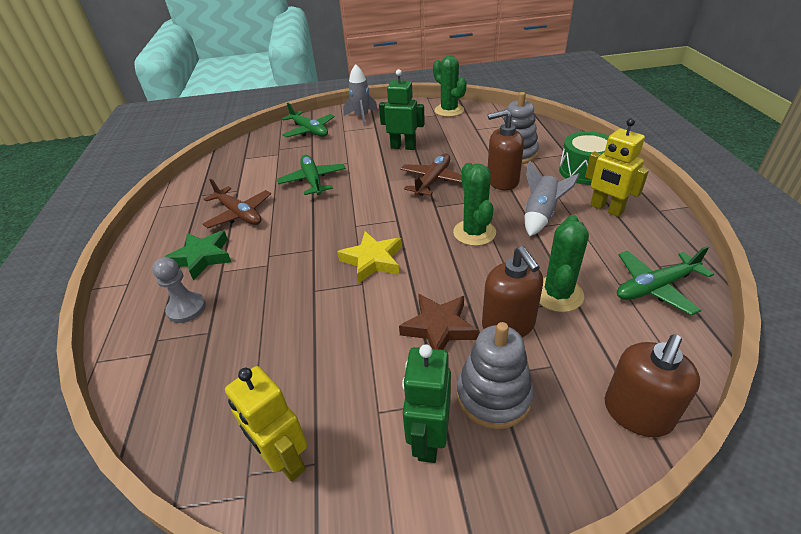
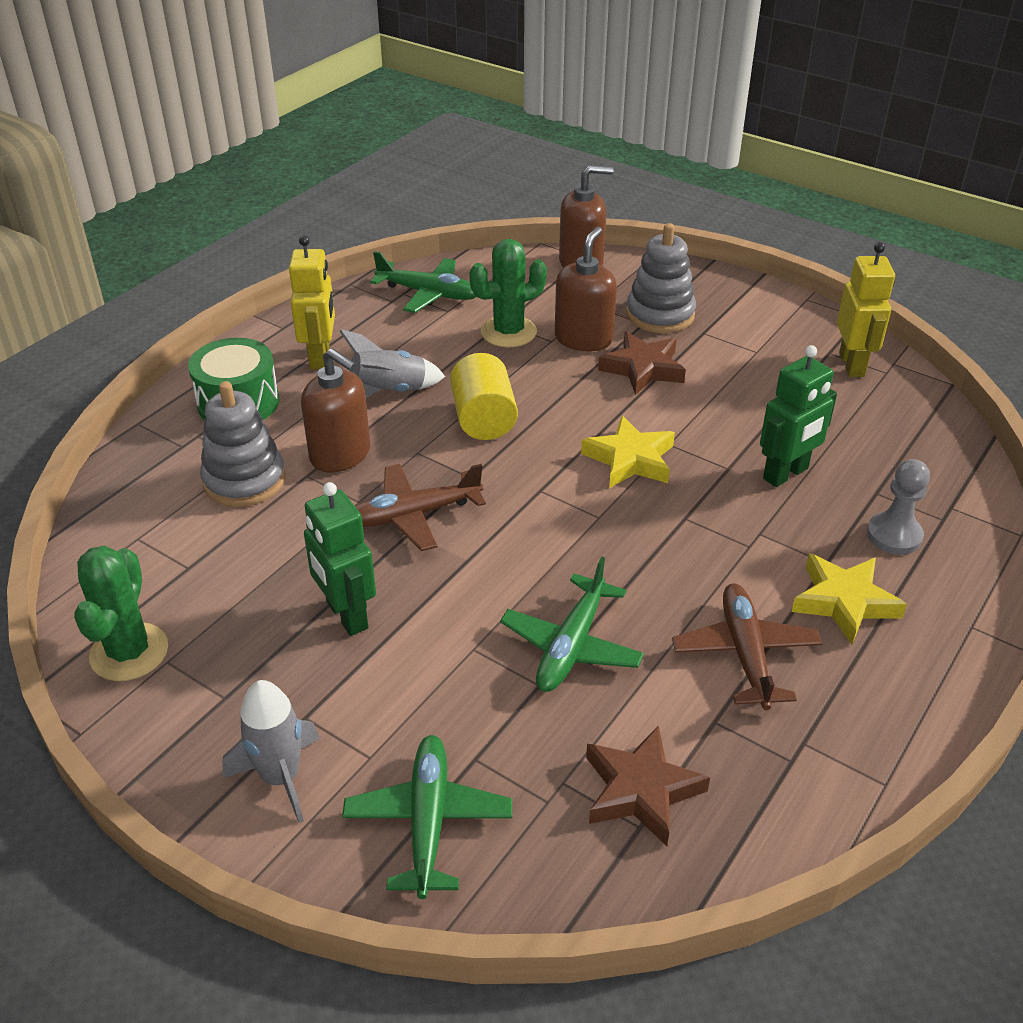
camera: 140 degrees left, 0 degrees up
(202, 257) = (844, 602): green star -> yellow star
(250, 164) = (641, 790): none -> brown star
(428, 439) = (735, 321): green robot -> green robot (786, 474)
(474, 233) = (483, 419): green cactus -> yellow cylinder

